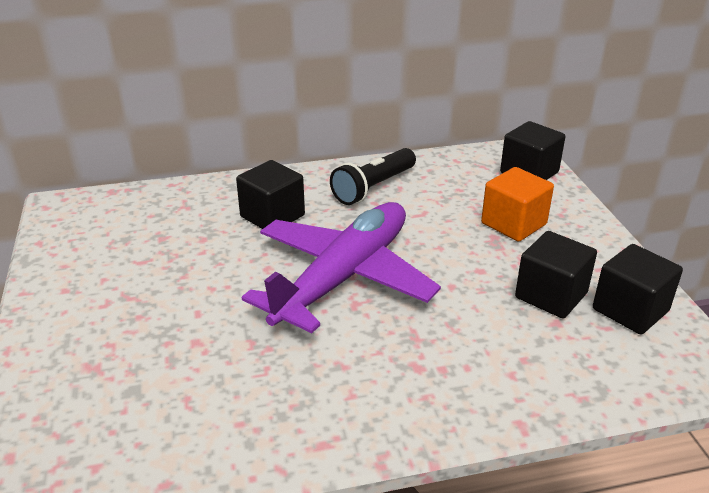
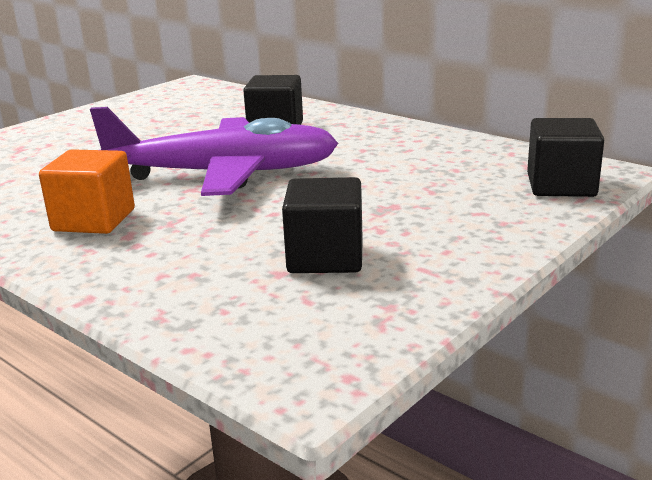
camera: 55 degrees right, 10 degrees down
(373, 188) = (387, 141): black flashlight -> none
(513, 224) = (435, 206): orange cube -> orange cube (94, 220)
(630, 310) = (362, 304): black cube -> none

